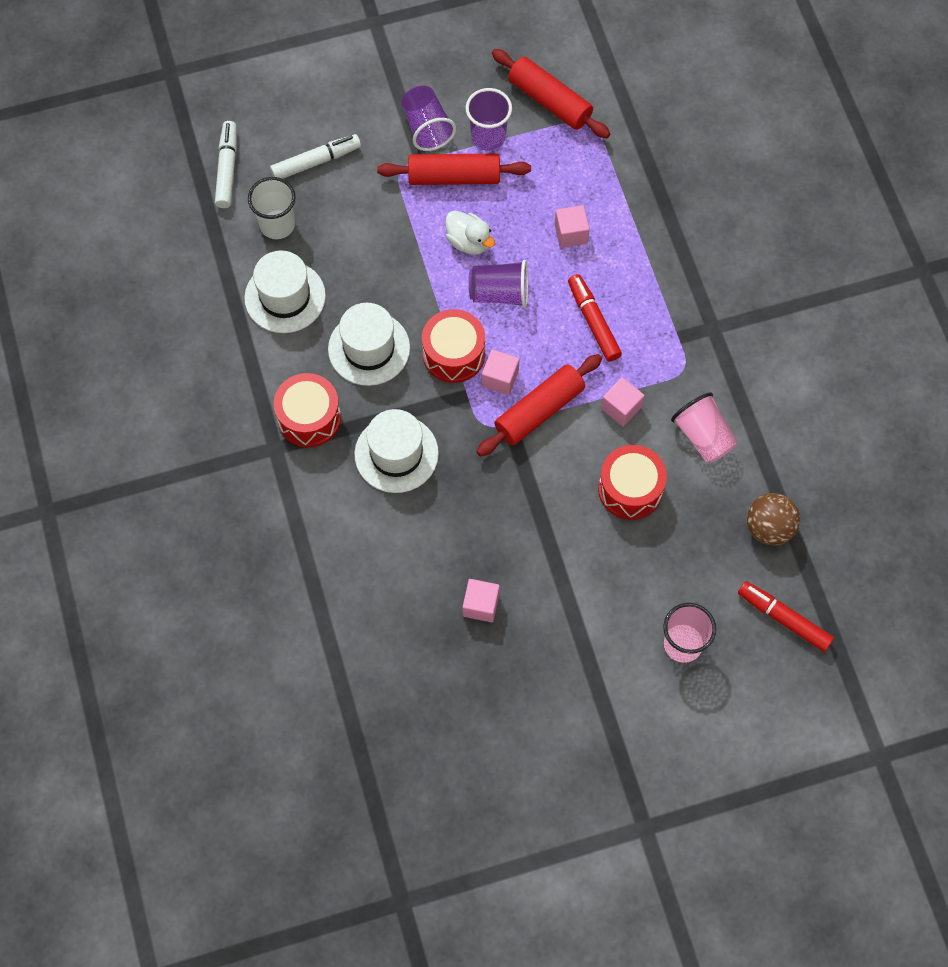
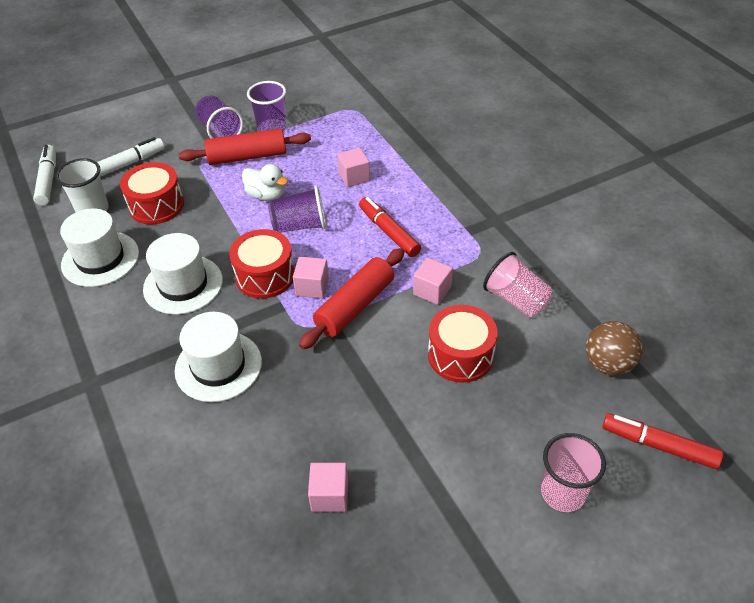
camera: 10 degrees left, 20 degrees down
(309, 418) = (126, 350): red drum -> red drum (156, 205)
(549, 101) = (318, 102): red rolling pin -> none

